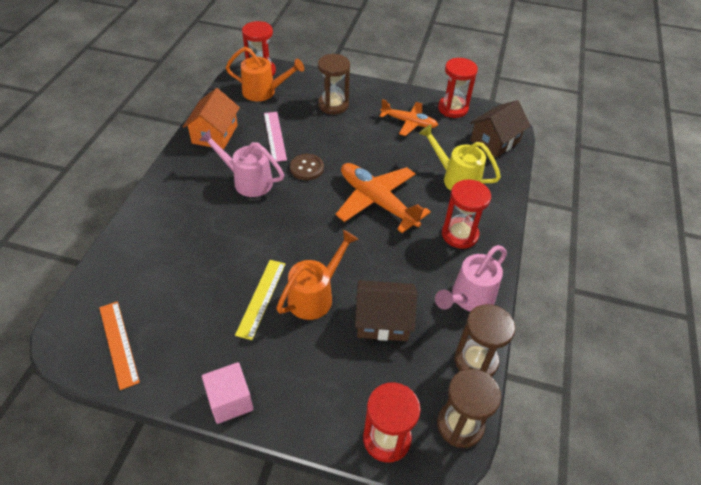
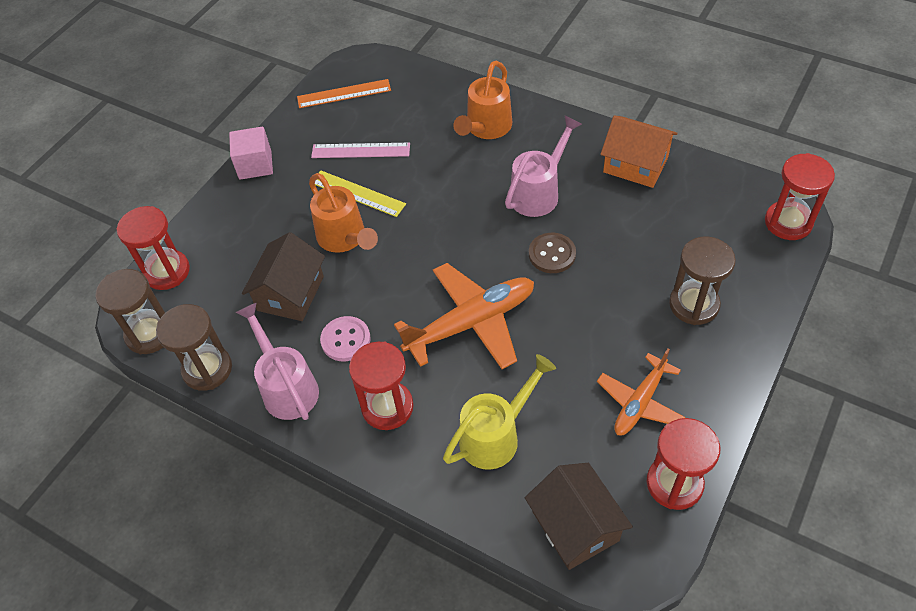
camera: 110 degrees right, 5 degrees up
(264, 92) = (731, 222): orange watering can -> orange watering can (486, 128)
(274, 136) = (624, 226): pink ruler -> pink ruler (360, 150)
(415, 271) = (346, 340): none -> pink button

